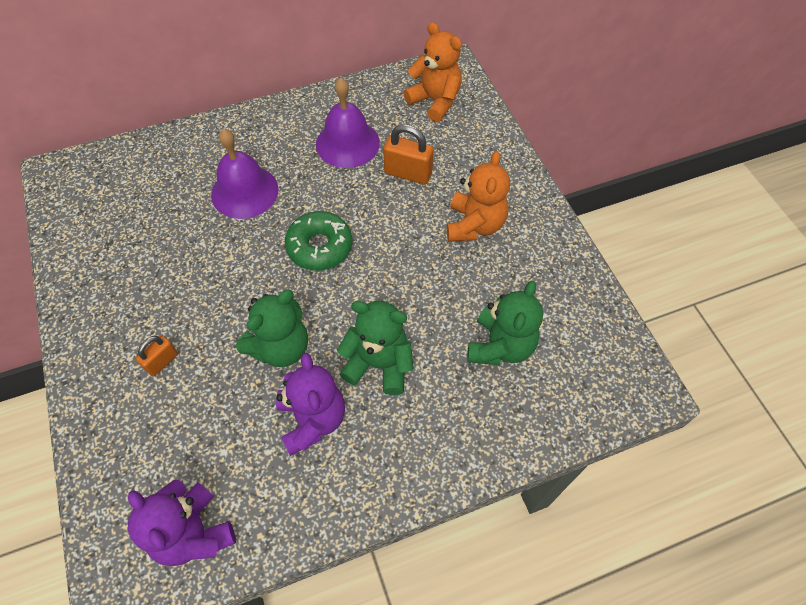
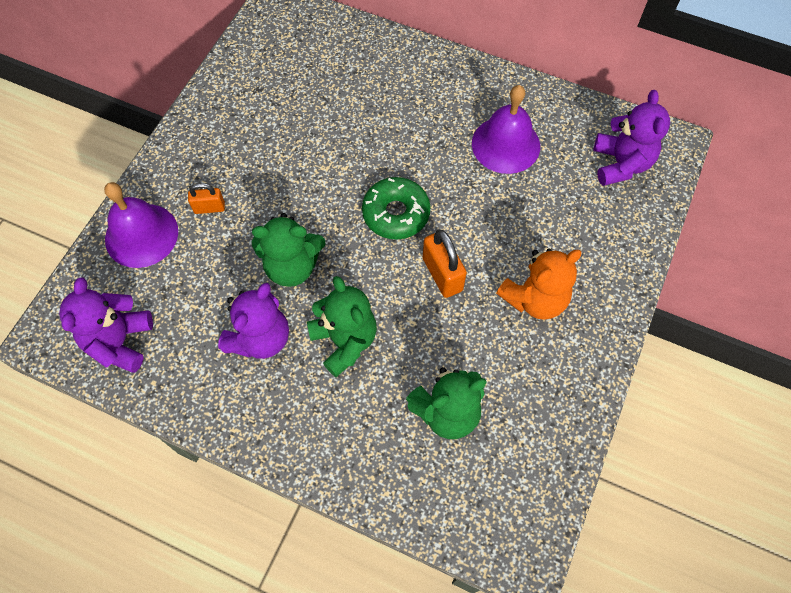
camera: 45 degrees right, 5 degrees up
(244, 191) = (386, 123): purple bell -> purple bell (141, 235)
(408, 173) = (527, 210): orange padlock -> orange padlock (442, 274)
(435, 101) = (621, 164): orange teddy bear -> purple teddy bear

